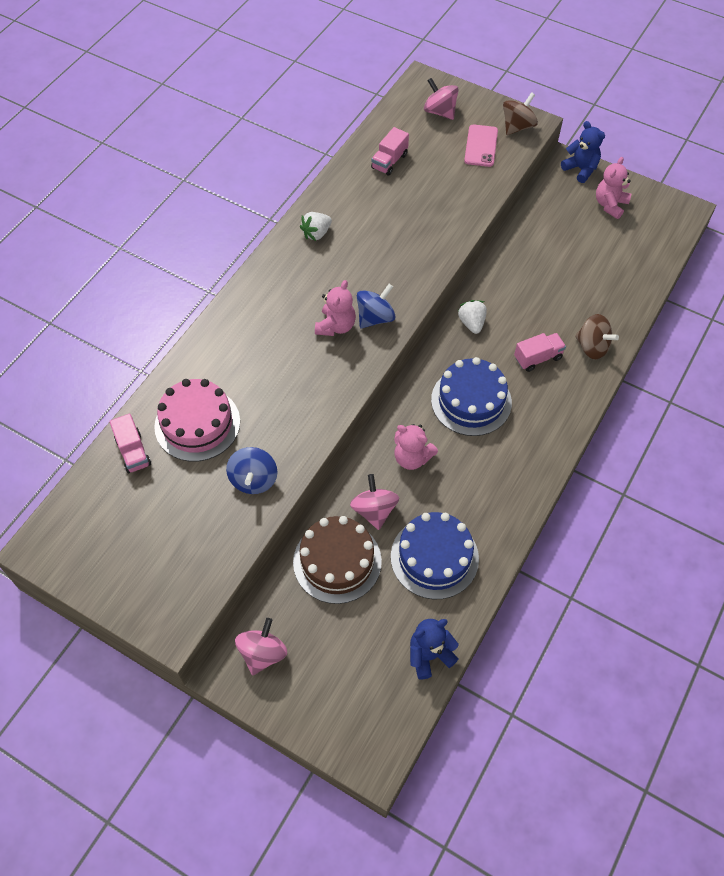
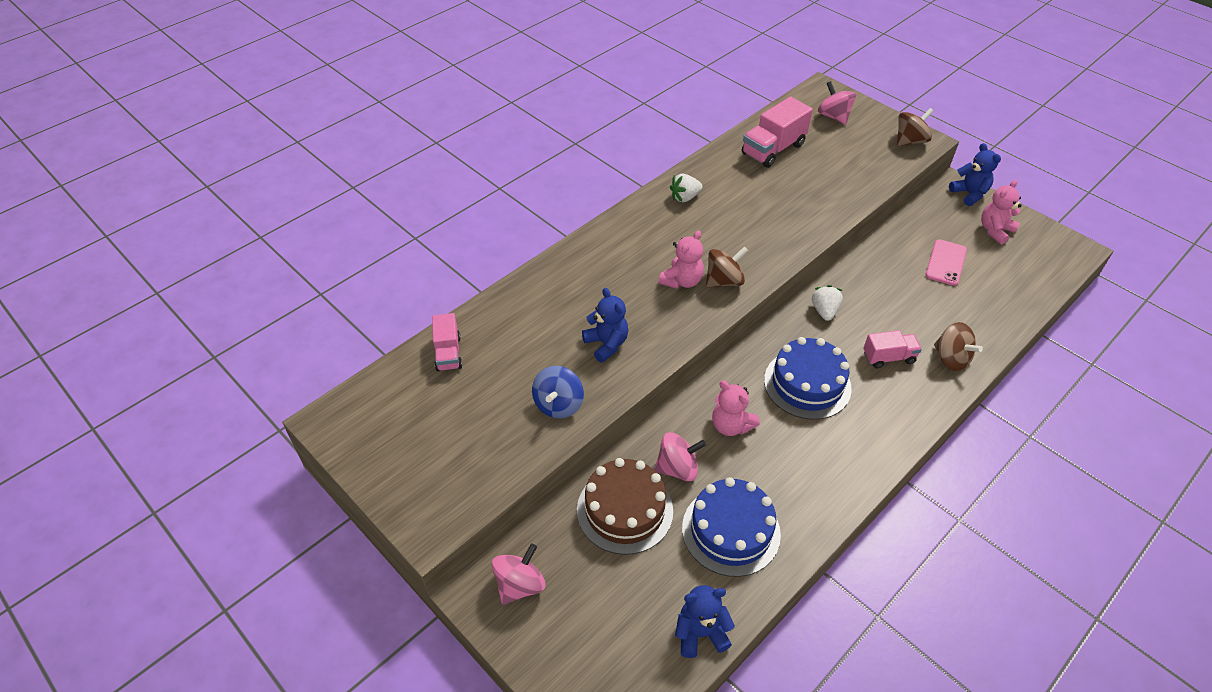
camera: 15 degrees right, 10 degrees down
(197, 424) = (518, 341): pink cake -> none
(282, 408) = (606, 344): none -> blue teddy bear
(374, 510) = (677, 468): pink spinning top -> pink spinning top turned 75 degrees clockwise
(375, 318) = (724, 281): blue spinning top -> brown spinning top
(389, 161) = (773, 149): pink truck -> pink truck, size x1.62
(481, 146) = (869, 151): pink phone -> pink phone (946, 263)

